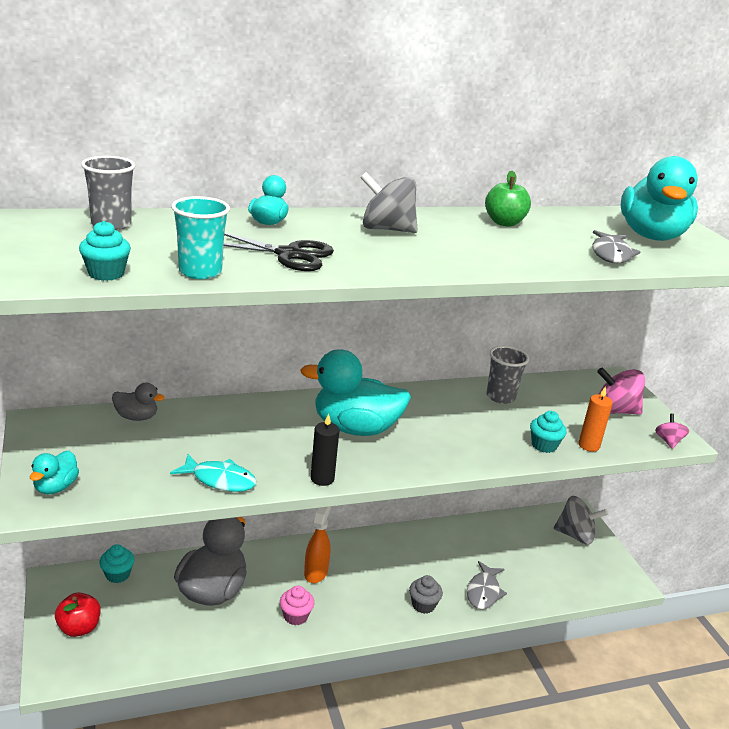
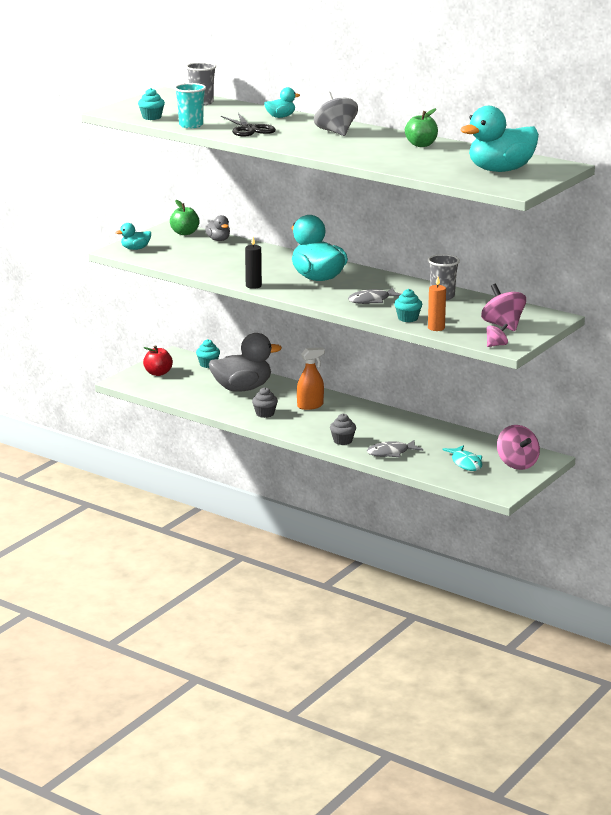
camera: 55 degrees right, 5 degrees down
(73, 424) = (185, 233): none -> green apple
(219, 480) = (206, 270): turquoise fish -> turquoise fish (465, 463)
(295, 616) = (265, 414): pink cupcake -> grey cupcake
(575, 535) = (517, 464): grey spinning top -> pink spinning top
(611, 254) = (433, 169): grey fish -> grey fish (372, 300)

